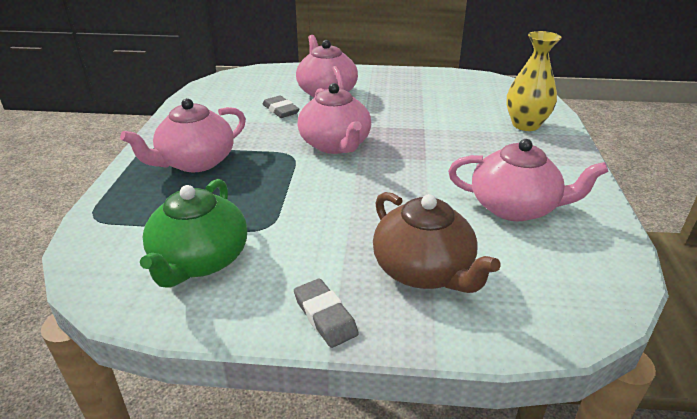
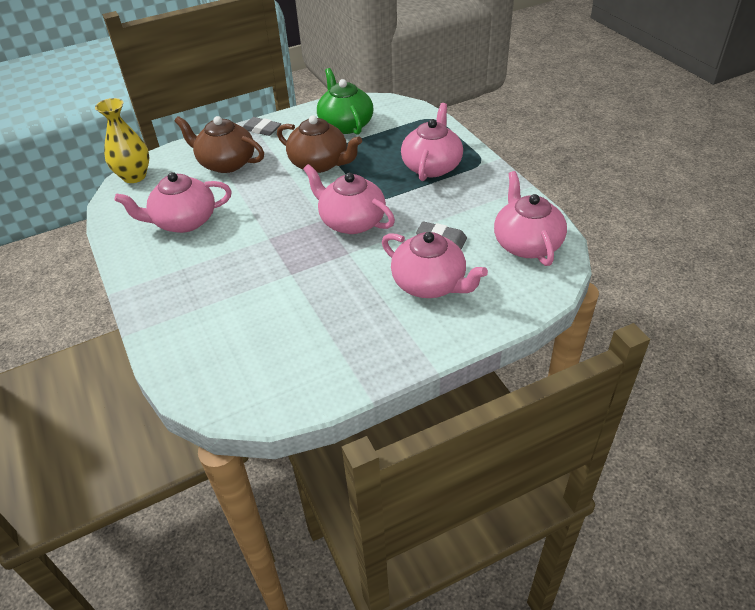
camera: 150 degrees right, 10 degrees up
(230, 90) = (526, 244): none -> pink teapot
(301, 214) = (320, 163): none -> brown teapot
(525, 125) = (193, 322): yellow vase -> yellow vase (134, 176)

